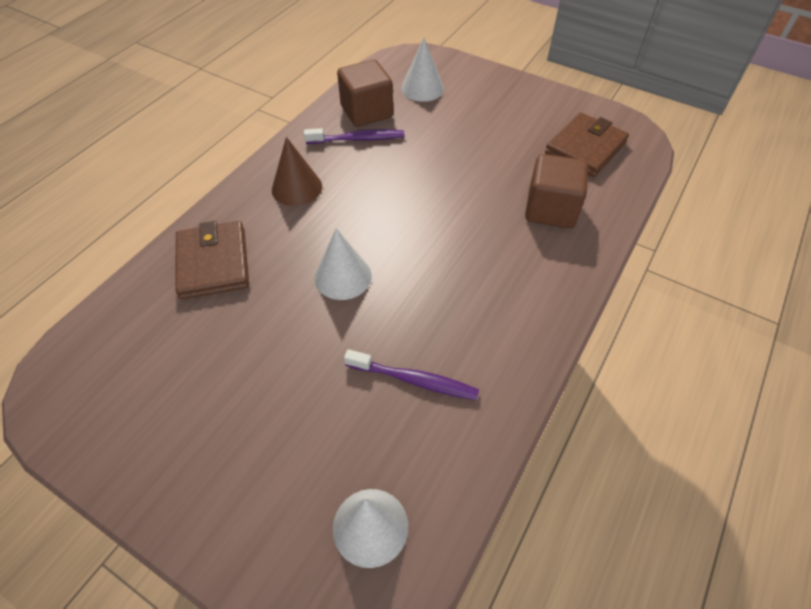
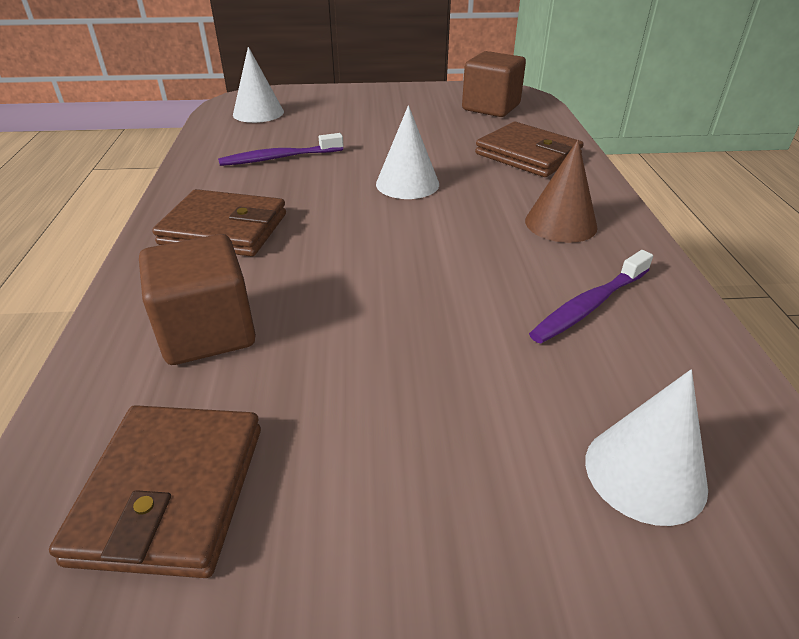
camera: 145 degrees right, 15 degrees down
(366, 112) = (650, 357): brown cube -> brown cube (491, 107)
(510, 292) = (224, 229): none -> brown wallet

